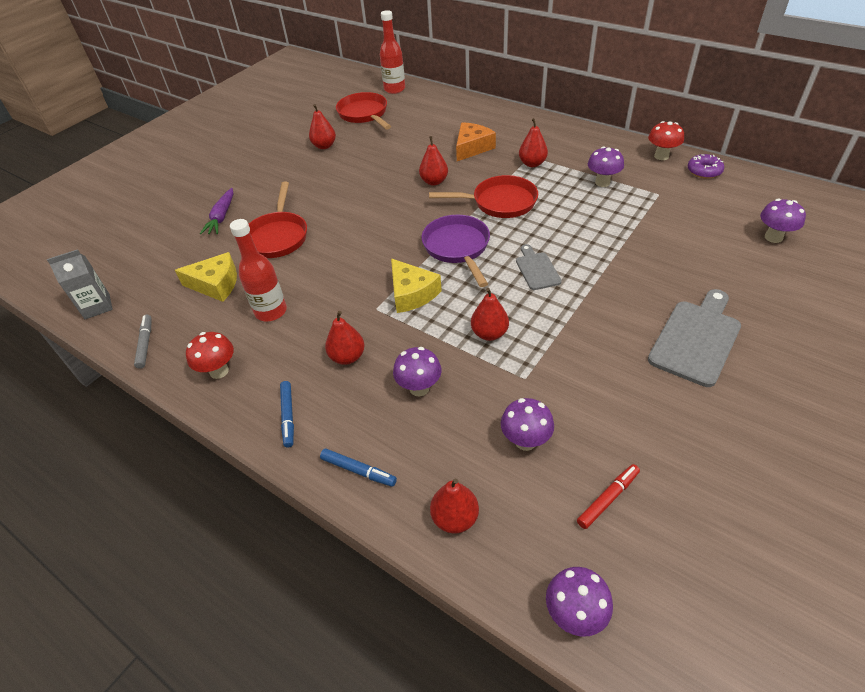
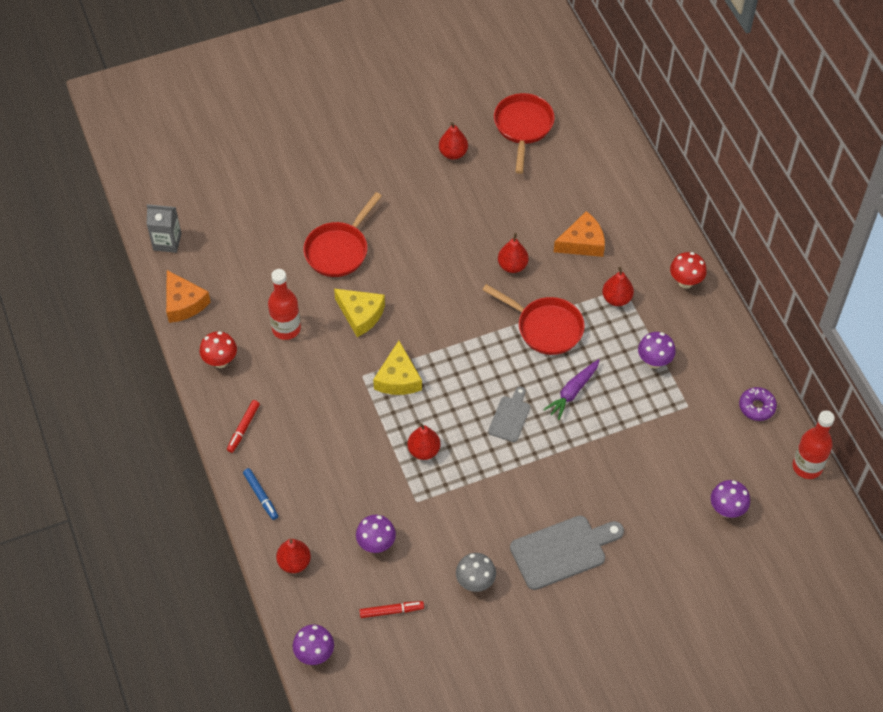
camera: 30 degrees right, 10 degrees up
(145, 344) = (184, 303): grey marker -> orange cheese
(216, 284) = (263, 274): yellow cheese -> yellow cheese (361, 314)
(222, 217) = (309, 196): purple carrot -> purple carrot (572, 392)
(288, 416) = (243, 428): blue marker -> red marker
(347, 357) = (312, 406): red pear -> none
(394, 89) = (582, 103): red bottle -> red bottle (807, 466)
(419, 388) = (341, 462): purple mushroom -> none
(457, 248) = (469, 355): purple pan -> none
(656, 414) = (475, 582): none -> grey mushroom
(661, 156) = (740, 365): red mushroom -> red mushroom (685, 282)

